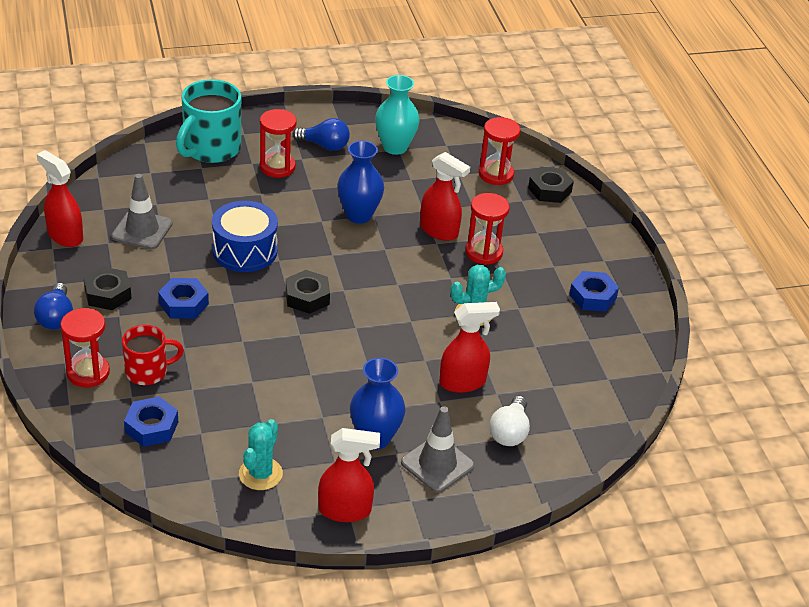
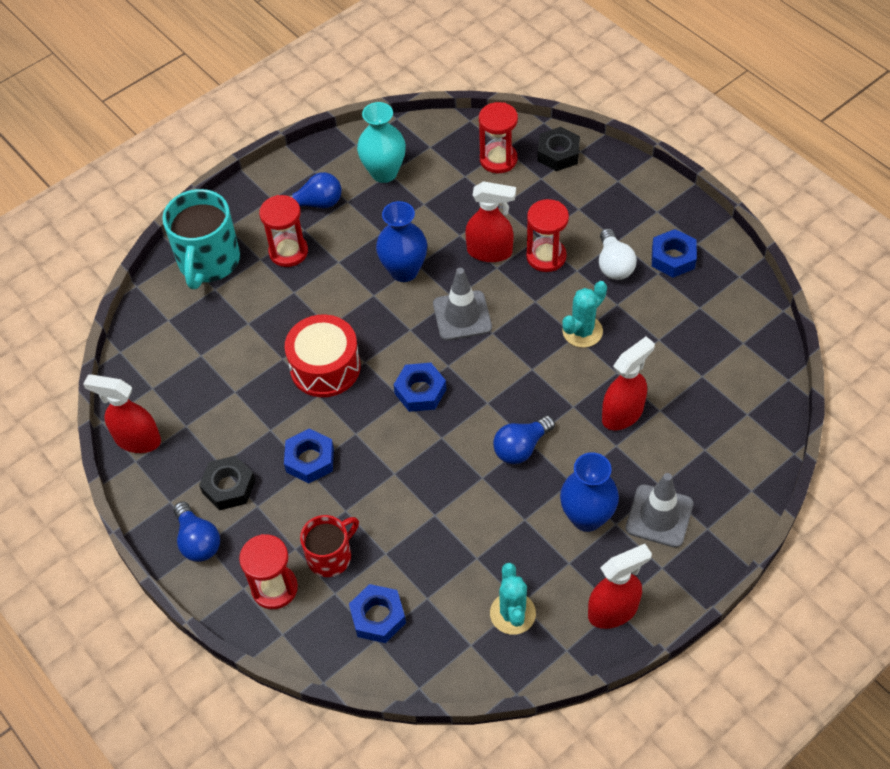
camera: 20 degrees left, 15 degrees up
(142, 230) = (209, 394): grey traffic cone -> grey traffic cone (462, 316)
(245, 250) = (325, 367): blue drum -> red drum
(307, 297) = (420, 391): black nut -> blue nut
(359, 368) = (521, 447): none -> blue light bulb
(509, 432) = (698, 447): white light bulb -> white light bulb (614, 265)

